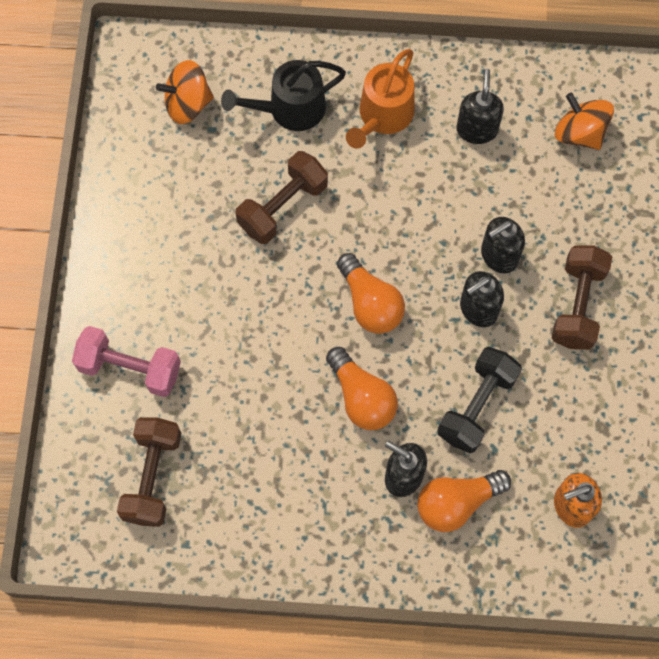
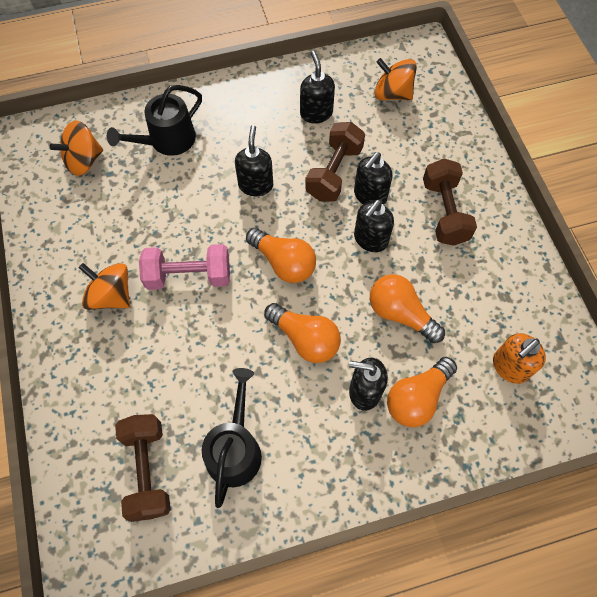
camera: 20 degrees left, 5 degrees down
(130, 368) = (98, 382): pink dumbbell -> pink dumbbell (189, 276)
(171, 277) = (111, 295): none -> orange spinning top
(246, 487) = (235, 449): none -> black watering can
(283, 206) = (186, 212): brown dumbbell -> brown dumbbell (334, 172)
(372, 199) = (256, 185): none -> black soap dispenser
(383, 115) = (241, 124): orange watering can -> none
(476, 406) = (400, 314): black dumbbell -> orange light bulb

